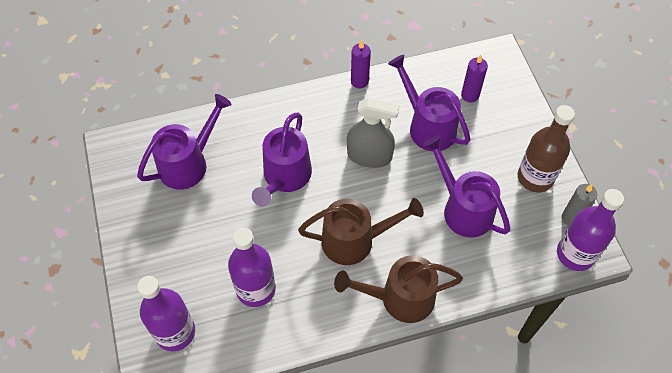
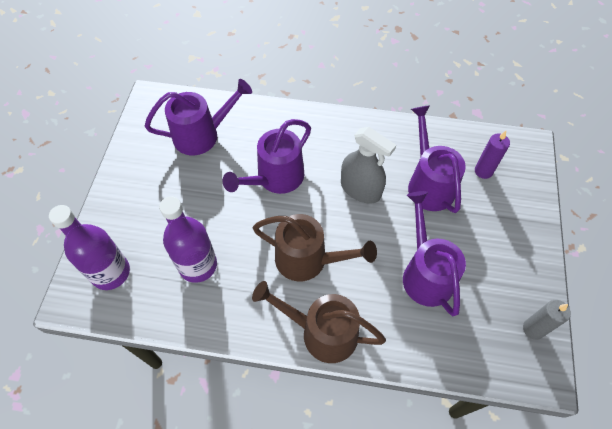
camera: 25 degrees right, 0 degrees up
(359, 81) = (385, 121): purple candle -> none
(535, 177) = (513, 273): brown bottle -> none
(575, 254) = (521, 368): purple bottle -> none

